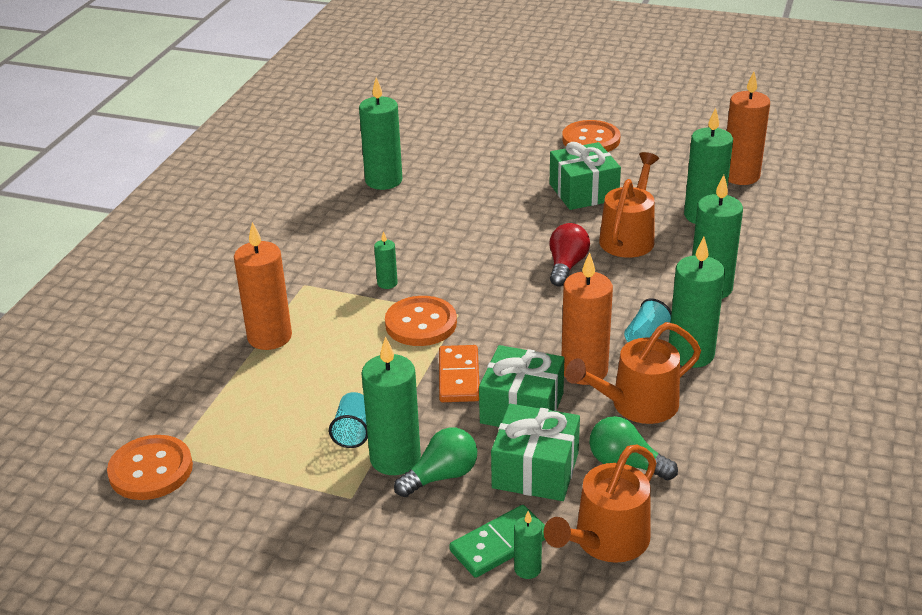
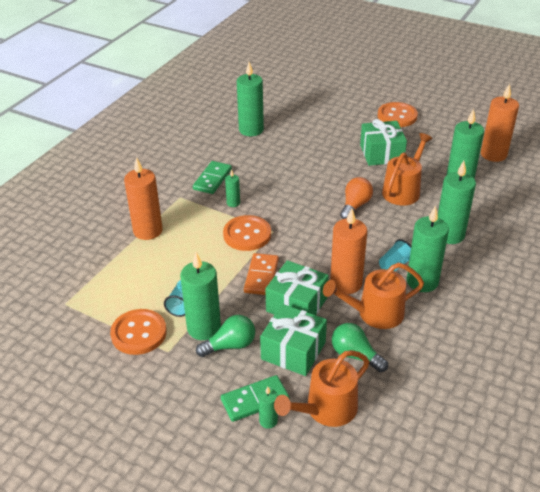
camera: 10 degrees right, 5 degrees up
(151, 470) = (49, 313): orange button -> orange button (139, 333)
(346, 254) = (212, 179): none -> green domino
(566, 266) = (355, 206): red light bulb -> orange light bulb

